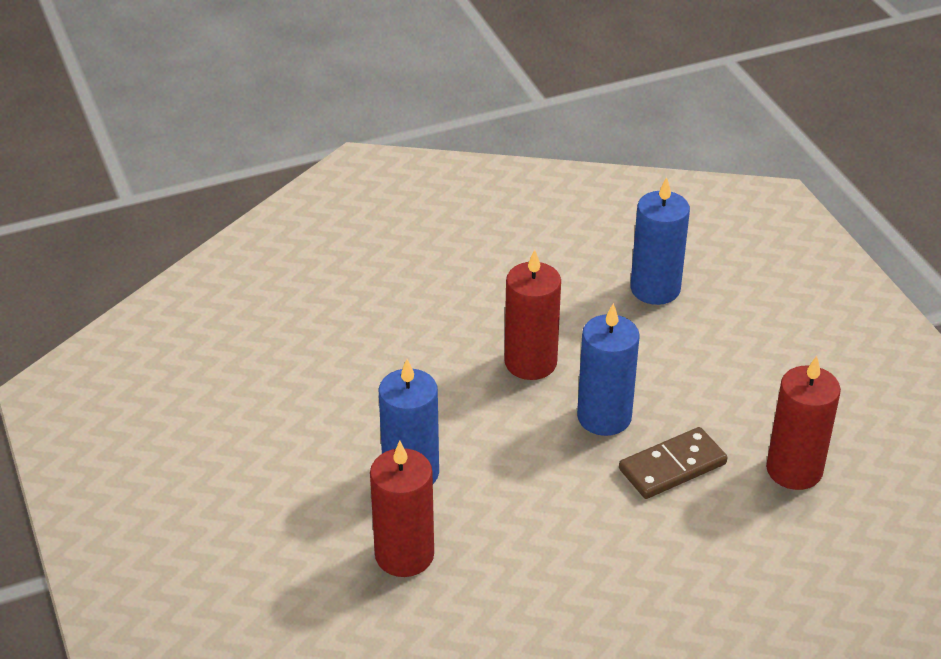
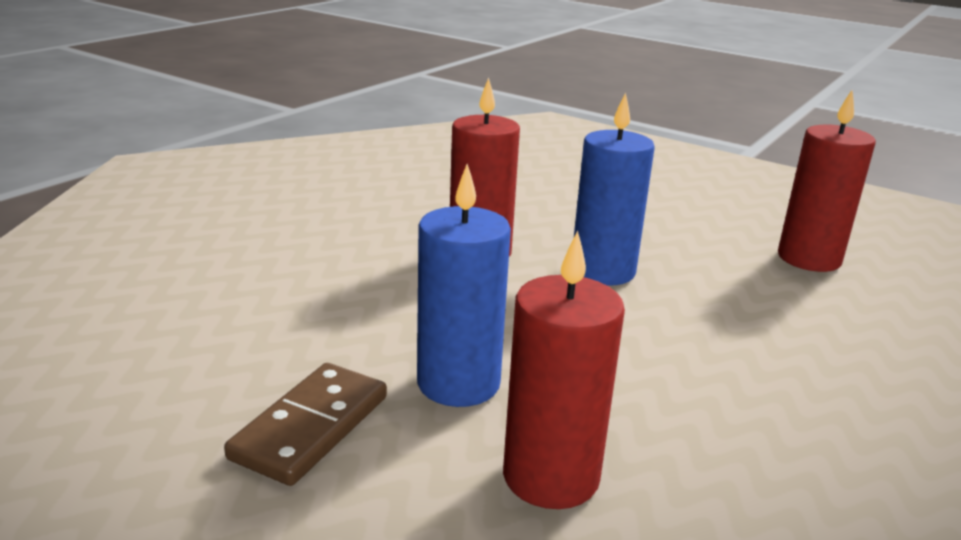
camera: 35 degrees left, 15 degrees down
(655, 289) = (528, 181): blue candle -> none
(672, 466) = (714, 287): brown domino -> brown domino (310, 427)

